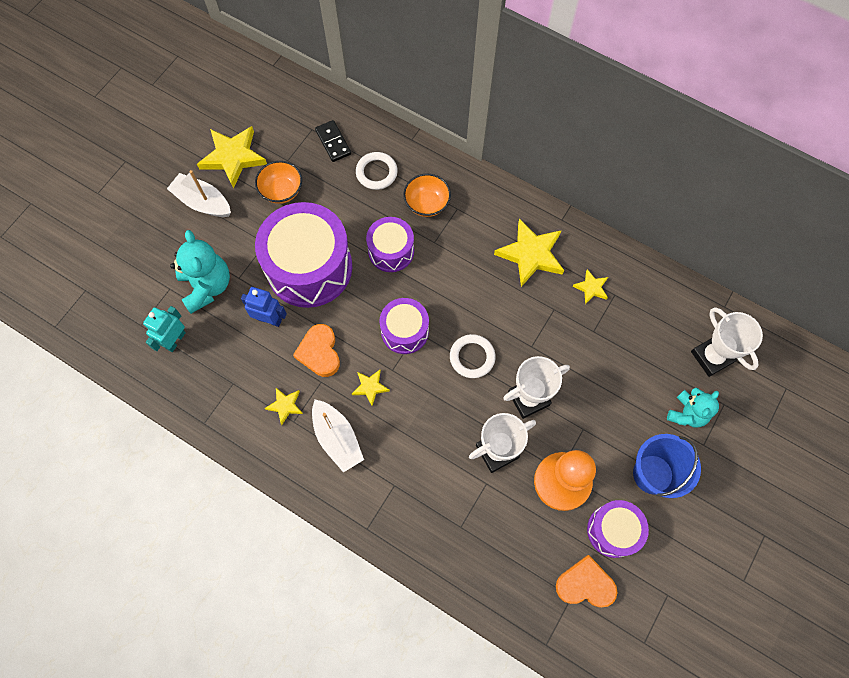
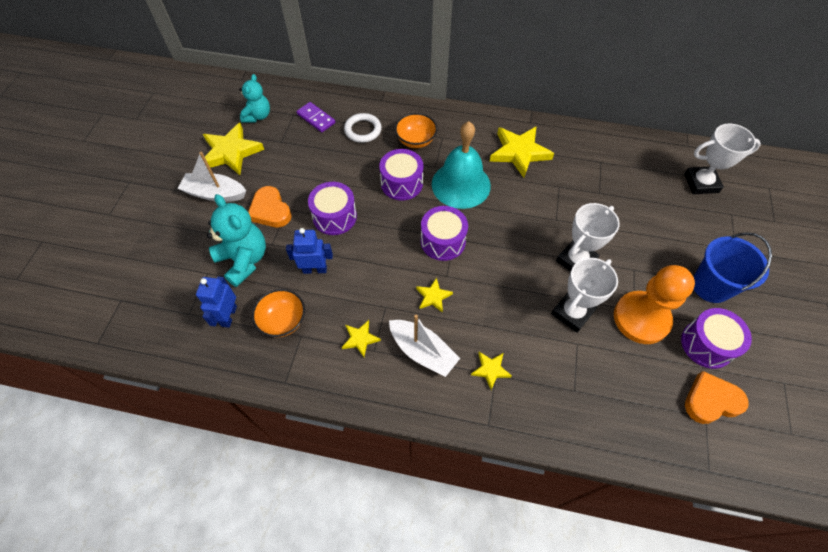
camera: 20 degrees left, 10 degrees down
(175, 340) = (228, 316): turquoise robot -> blue robot
(282, 191) = (285, 165): orange bowl -> orange bowl (283, 321)
(309, 267) = (334, 216): purple drum -> purple drum, size x0.54
(319, 352) = (373, 282): orange heart -> orange heart (270, 210)
(333, 142) = (316, 118): black domino -> purple domino
(451, 273) = (461, 184): none -> turquoise bell
(472, 357) = (511, 243): white ring -> none
(591, 288) = (580, 162): yellow star -> yellow star (490, 370)
(686, 414) = (708, 230): turquoise teddy bear -> turquoise teddy bear (258, 116)
(712, 357) = (701, 183): white trophy -> white trophy turned 45 degrees counterclockwise

